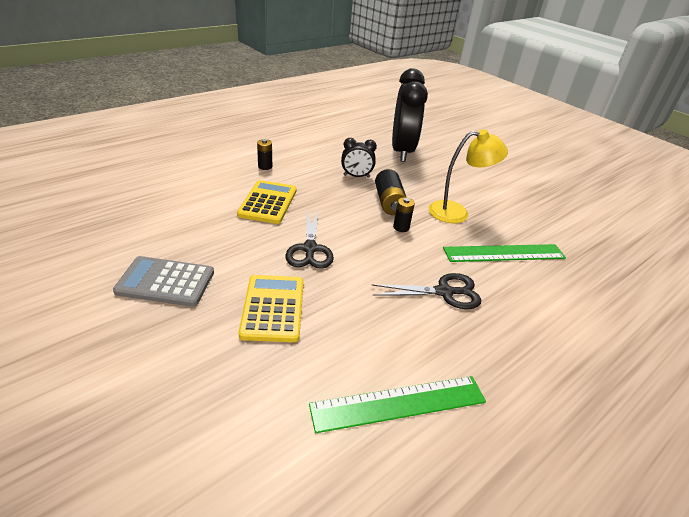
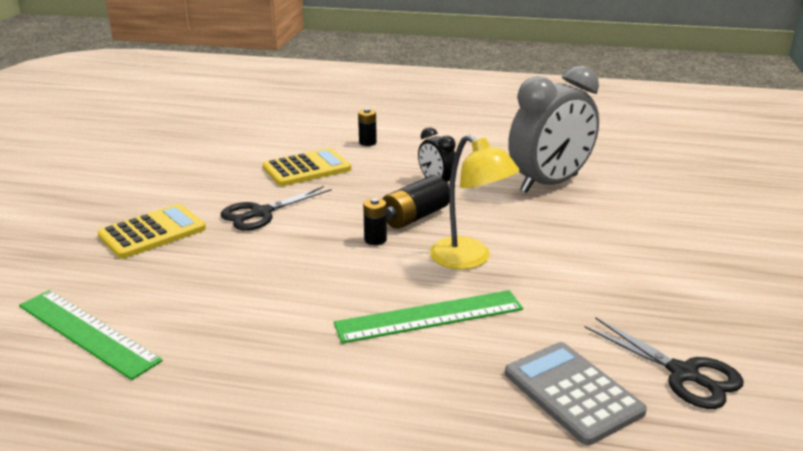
camera: 55 degrees right, 10 degrees down
(165, 282) = (134, 183): grey calculator -> grey calculator (572, 392)
(402, 151) = (549, 183): black clock -> grey clock
(444, 292) = (288, 302): black scissors -> black scissors (683, 374)
(504, 253) = (429, 316): green ruler -> green ruler turned 60 degrees counterclockwise

